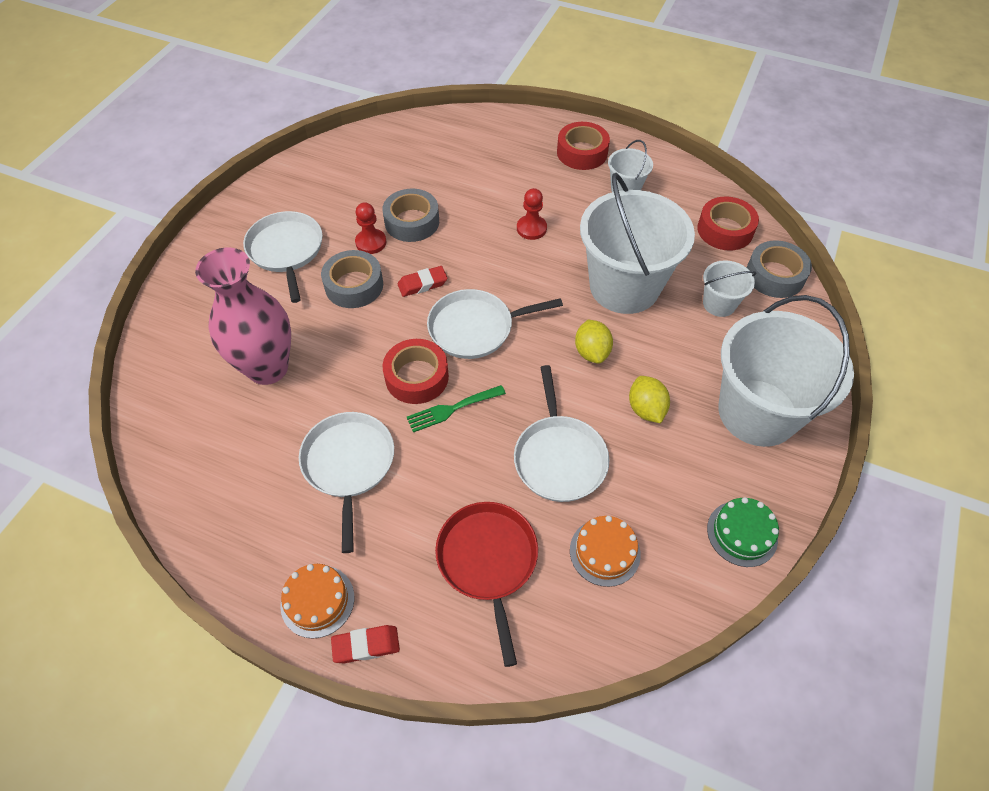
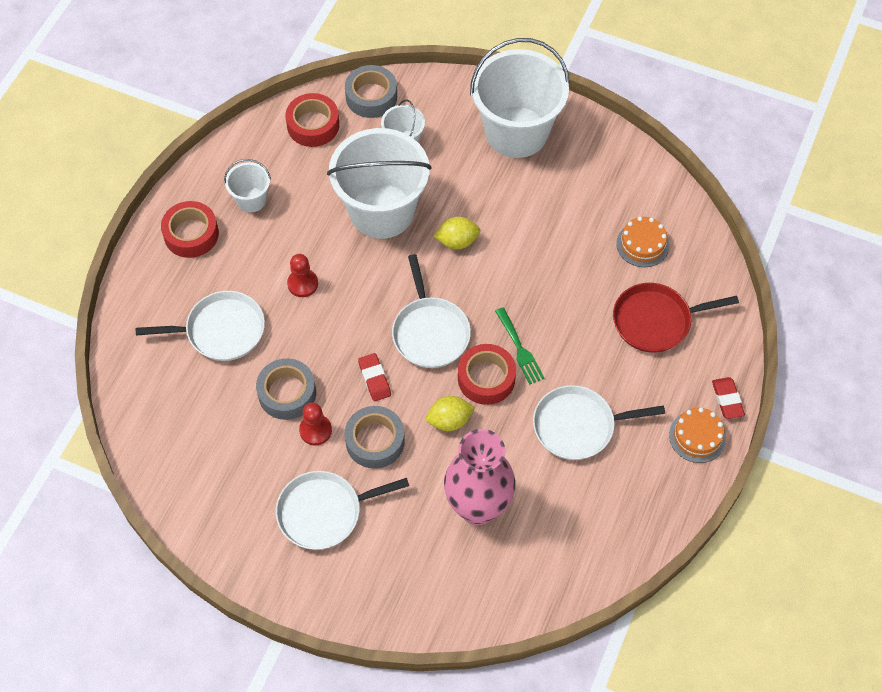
camera: 90 degrees left, 5 degrees up
(559, 457) = (563, 270): white pan -> white pan (221, 330)
(646, 409) = (515, 207): yellow lemon -> yellow lemon (449, 420)
(742, 533) = (621, 157): green cake -> none

